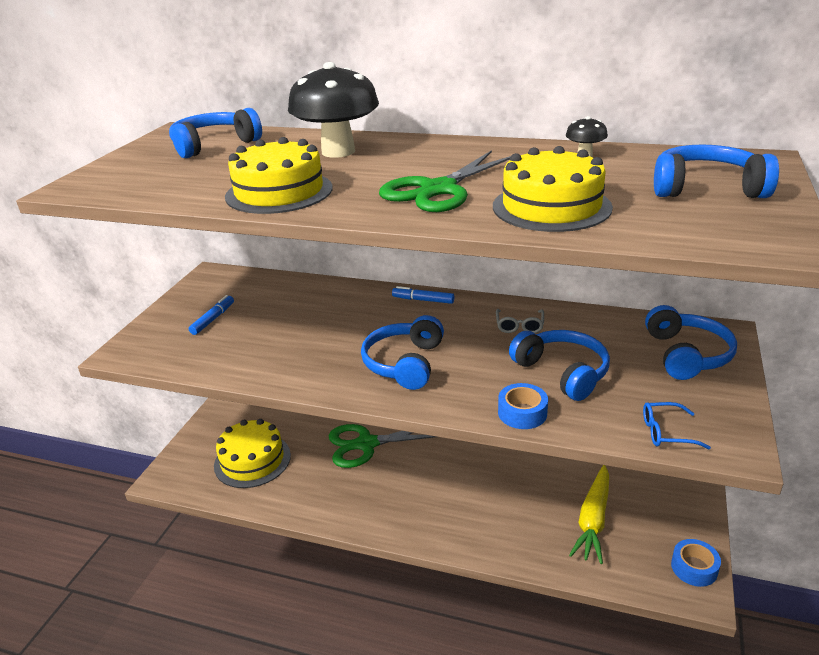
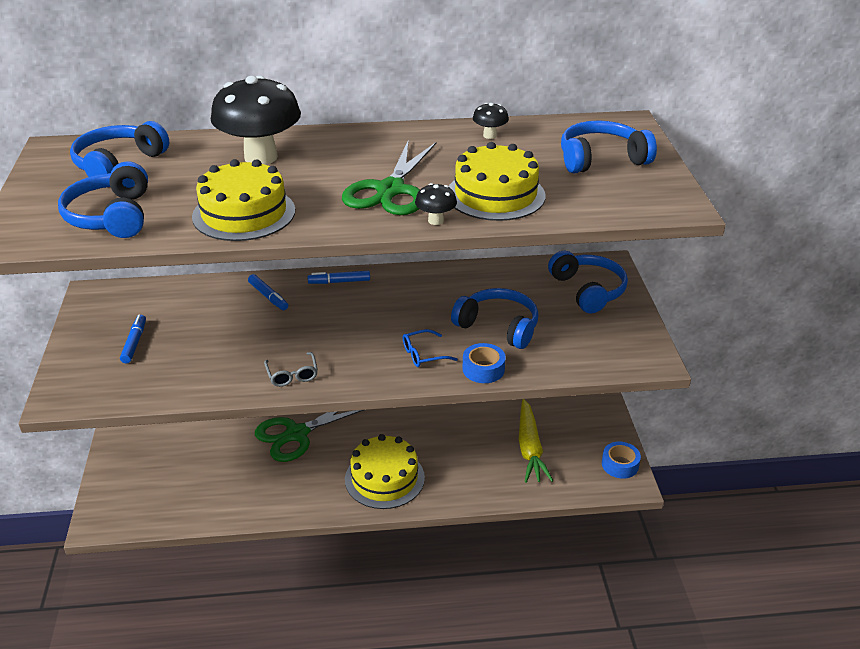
camera: 25 degrees left, 5 degrees up
(252, 460) = (187, 479): yellow cake -> yellow cake (384, 478)
(350, 301) = (268, 296): none -> blue marker
(404, 363) = (358, 347): blue headphones -> blue headphones (111, 216)
(464, 221) = (435, 220): none -> black mushroom
(519, 326) = (441, 291): grey glasses -> grey glasses (292, 375)
(666, 432) = (599, 359): blue glasses -> blue glasses (423, 354)

